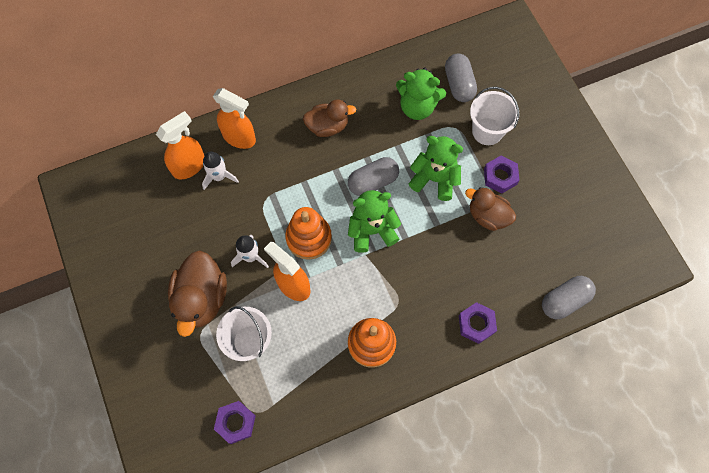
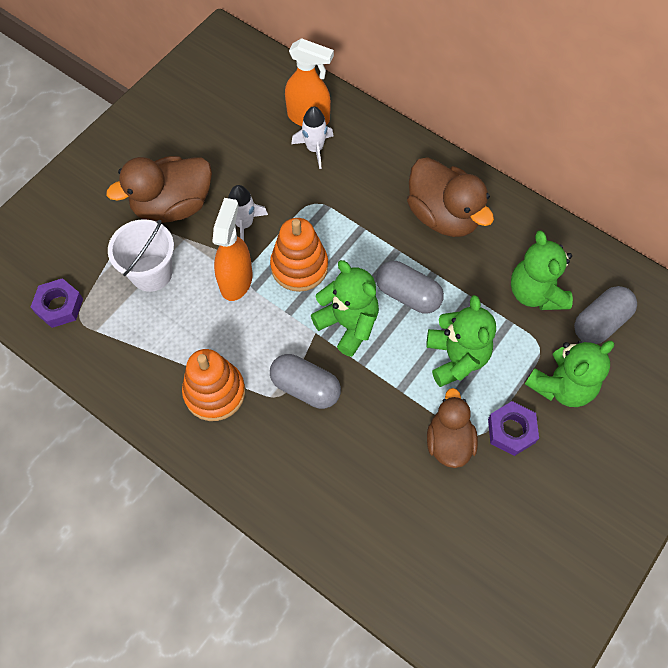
camera: 60 degrees right, 5 degrees down
(239, 137) = (371, 142): orange spray bottle -> none
(327, 126) = (443, 215): brown duck -> brown duck, size x1.51
(476, 324) = (302, 496): purple nut -> none
(487, 131) = (561, 386): white bucket -> green teddy bear
(564, 301) = (395, 590): grey capsule -> grey capsule (305, 387)

